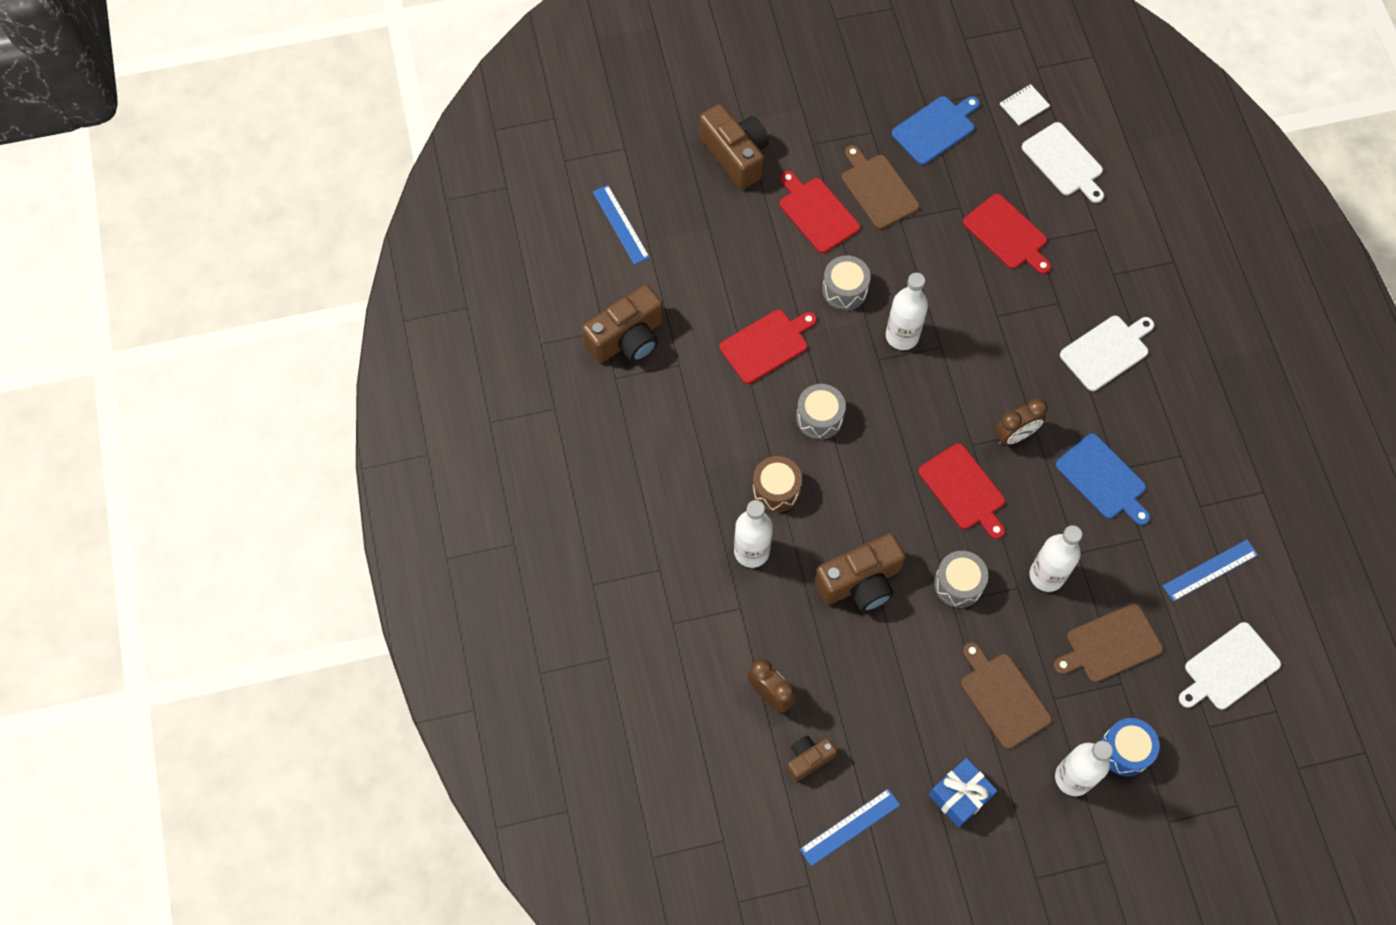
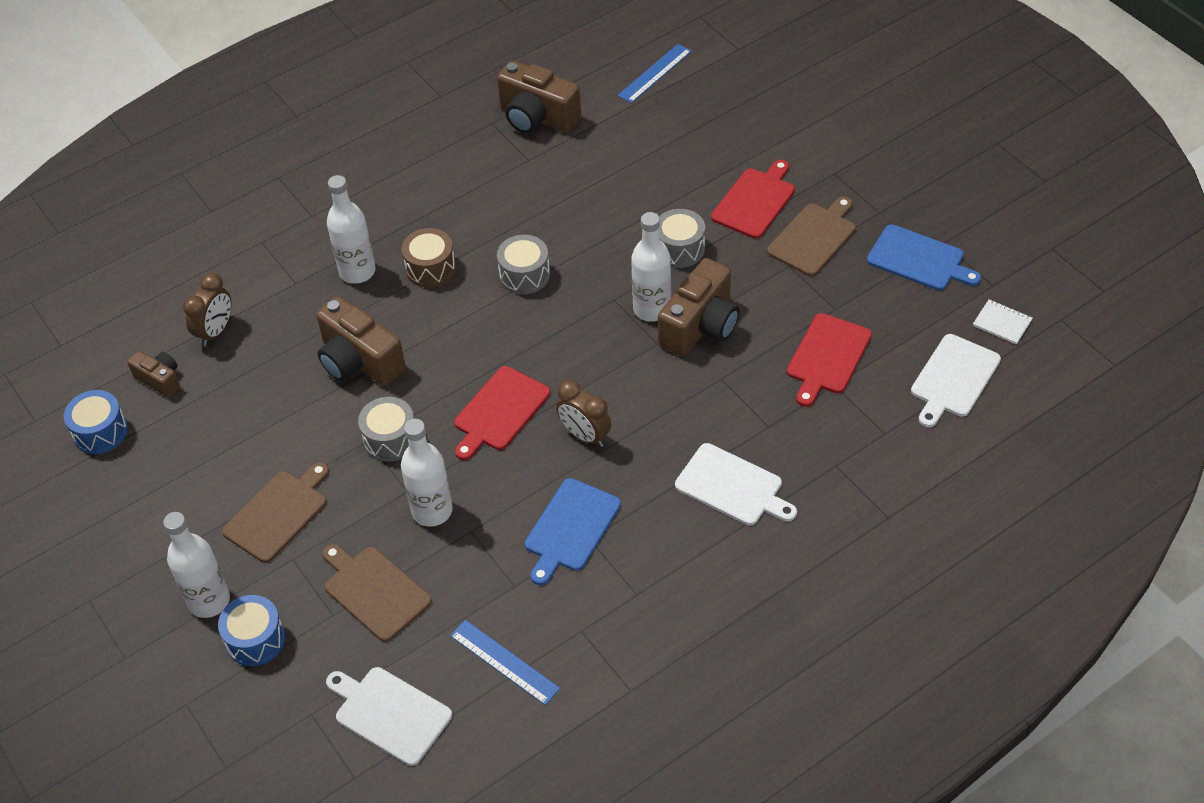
camera: 70 degrees right, 15 degrees down
(736, 155) = (782, 123): brown camera -> brown camera (700, 326)
(766, 345) = (584, 212): red cutting board -> none
(849, 827) = (100, 432): blue ruler -> blue drum
(959, 795) = (159, 509): blue gift -> none

